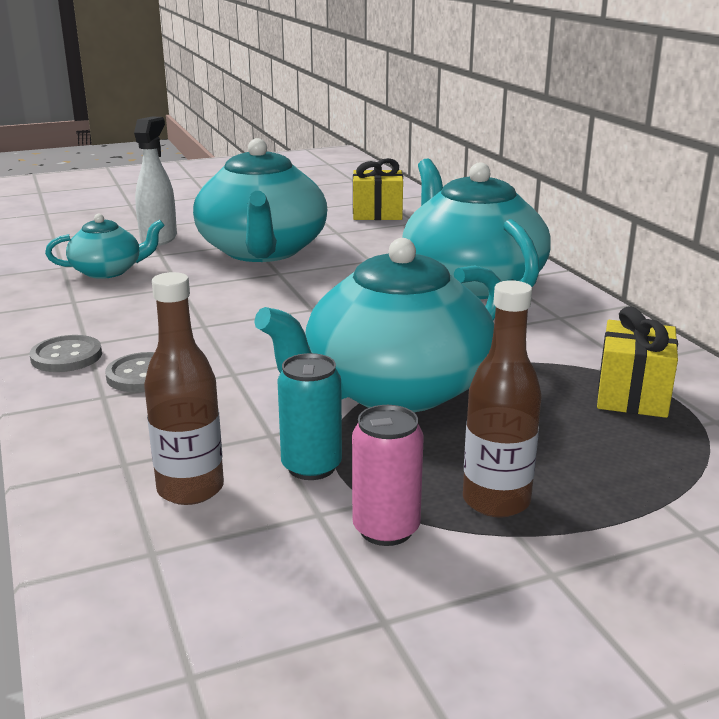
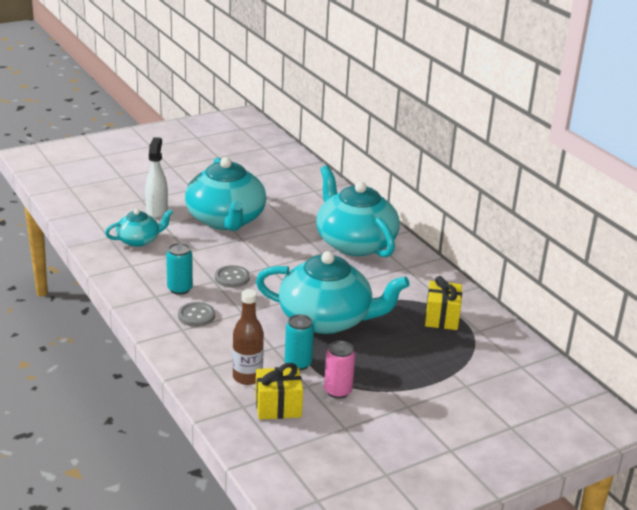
camera: 10 degrees left, 5 degrees up
(66, 356) = (149, 305): grey button -> grey button (232, 278)
(136, 335) = (180, 289): none -> turquoise can
(377, 214) = (287, 183): yellow gift -> yellow gift (278, 406)
(394, 390) = (326, 319): turquoise teapot -> turquoise teapot turned 120 degrees counterclockwise
(496, 501) = (382, 376): brown bottle -> none

